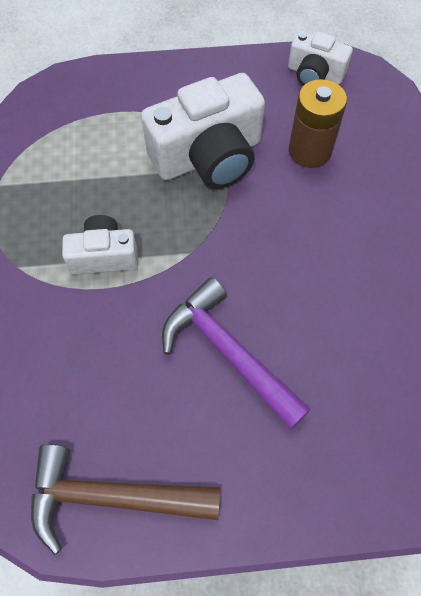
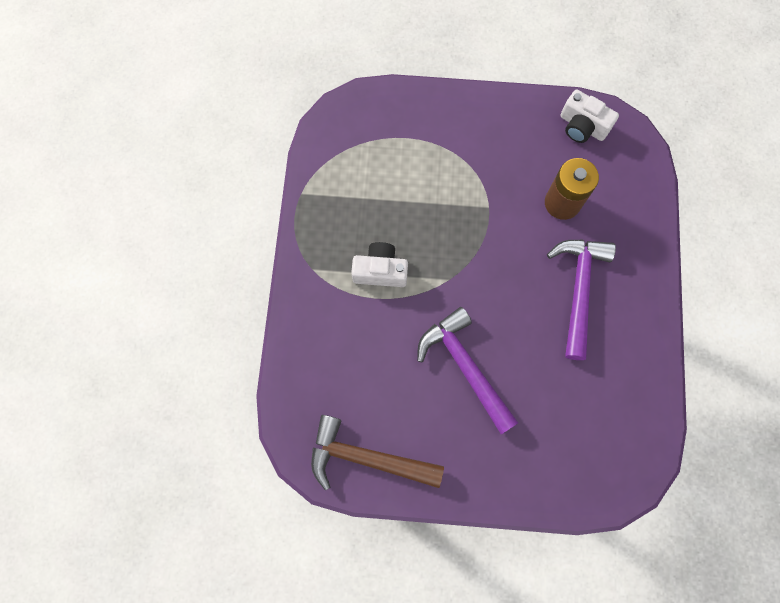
camera: 10 degrees right, 10 degrees up
(208, 157) = (476, 194): white camera -> none
(350, 240) = (579, 290): none -> purple hammer

